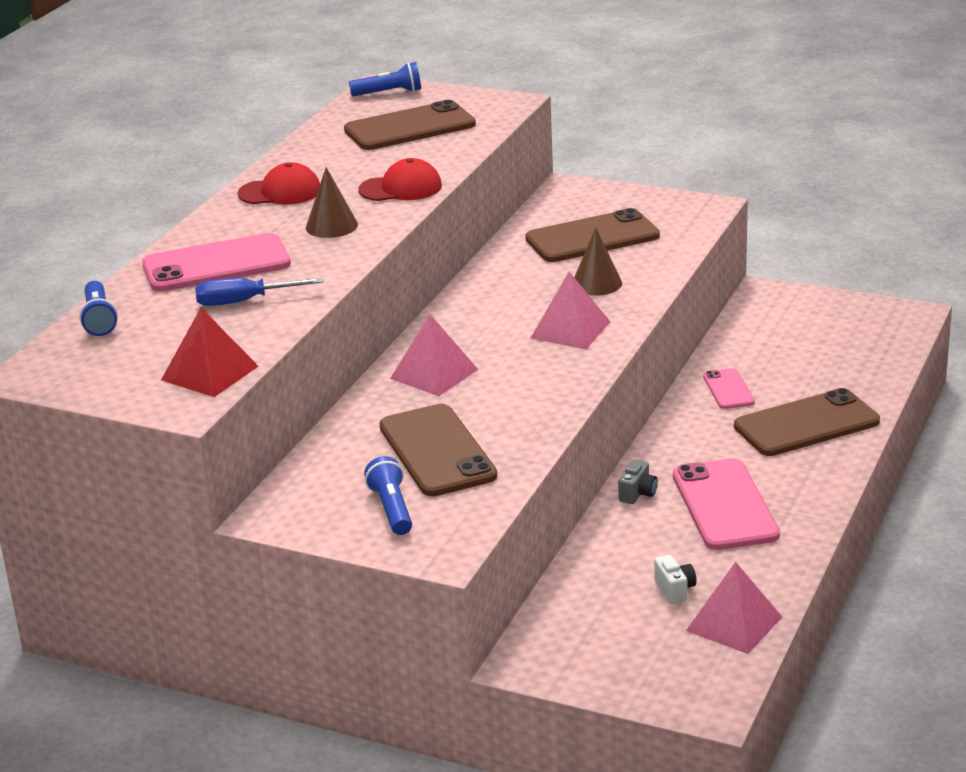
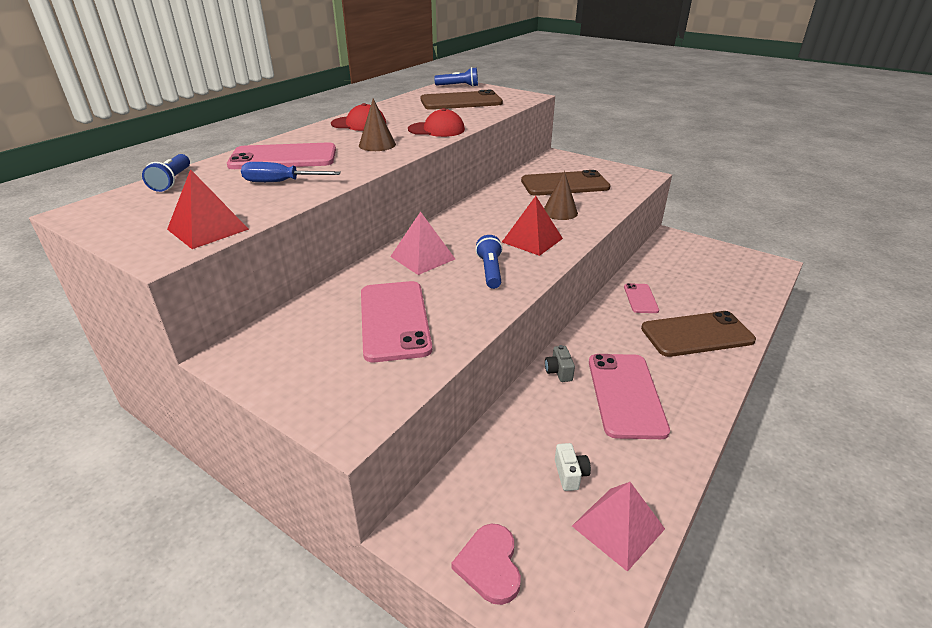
camera: 10 degrees right, 5 degrees up
(391, 509) = (330, 368): blue flashlight -> blue flashlight (490, 271)
(437, 451) = (394, 320): brown phone -> pink phone
(570, 330) = (532, 240): pink pyramid -> red pyramid
(610, 672) = (490, 565): none -> pink heart
(637, 493) = (558, 371): grey camera -> grey camera turned 135 degrees clockwise

